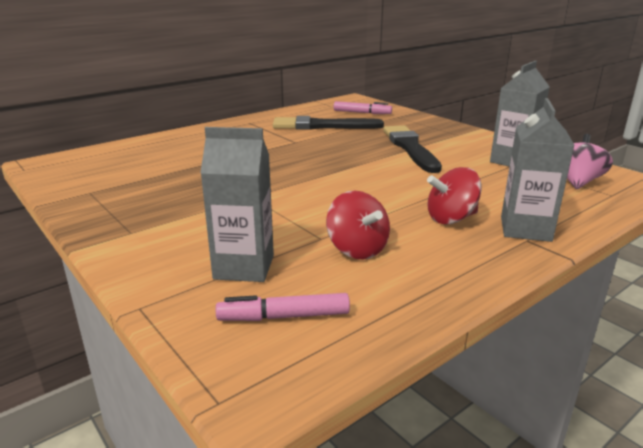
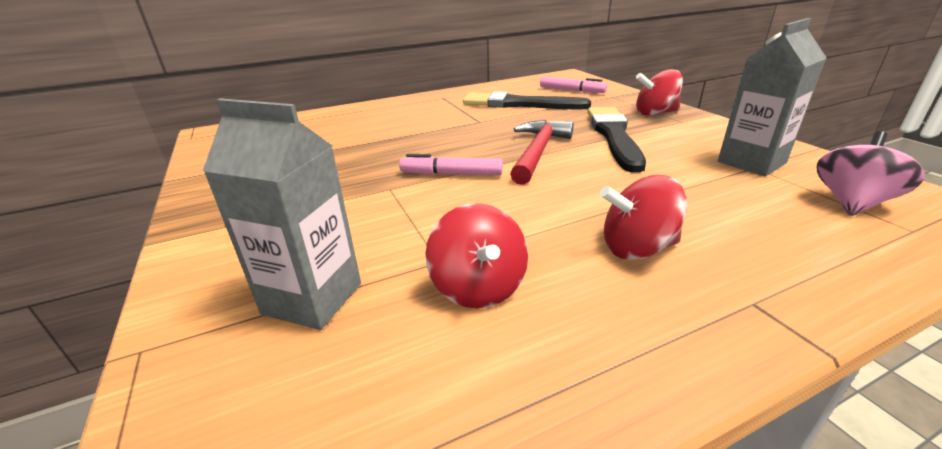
camera: 15 degrees right, 5 degrees up
(284, 316) = (306, 407): pink marker -> pink marker (451, 174)
(357, 163) = (538, 152): none -> red hammer
(436, 129) = (655, 113): none -> red spinning top
(525, 229) = (754, 281): grey carton -> none

